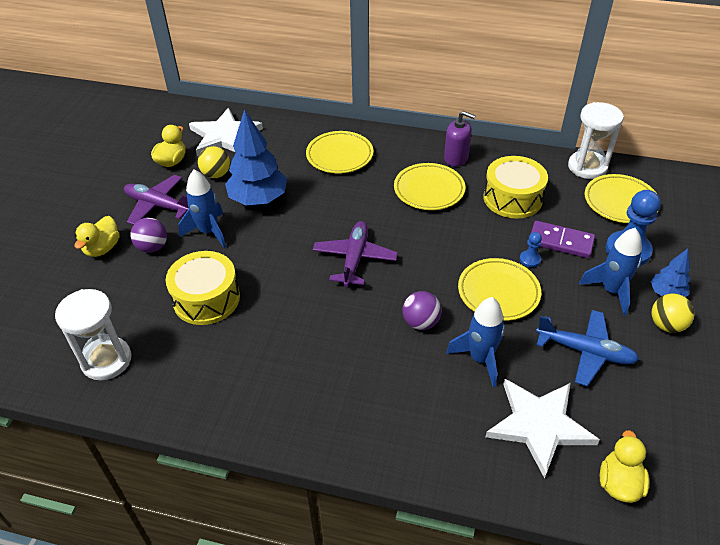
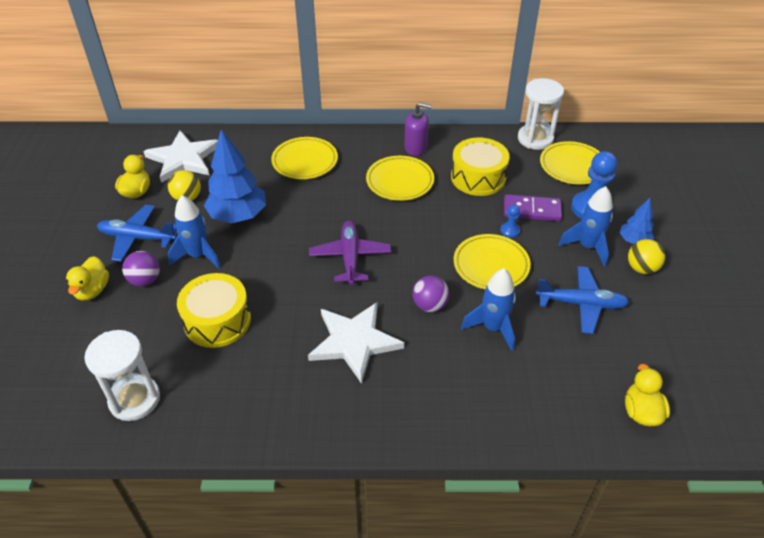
camera: 15 degrees left, 0 degrees up
(158, 205) = (137, 238): purple plane -> blue plane
(539, 425) = (561, 376): white star -> white star (354, 342)

